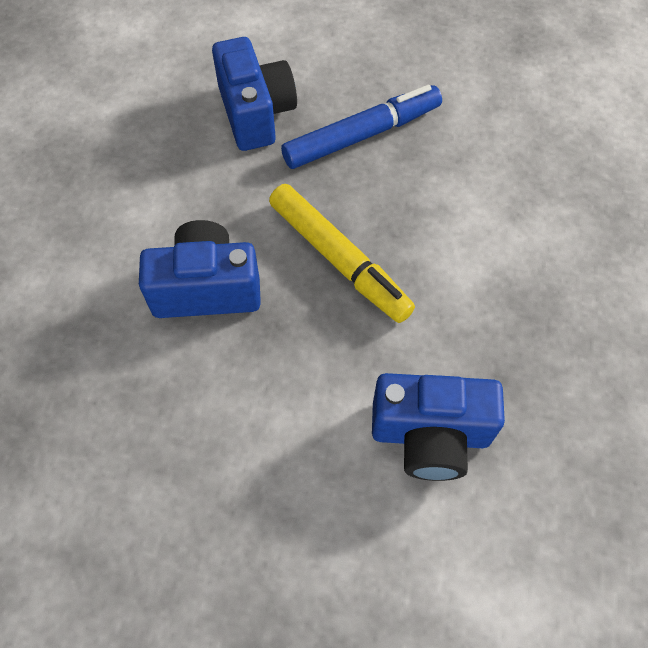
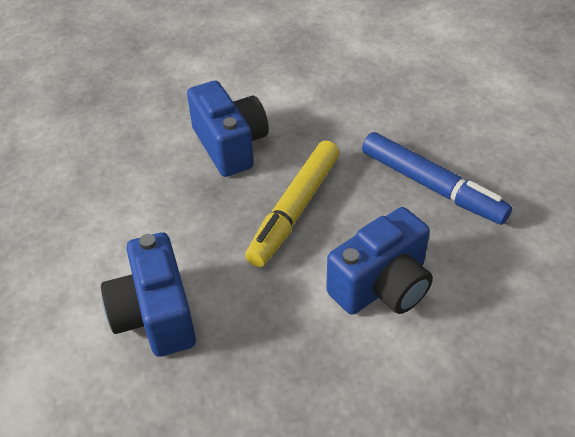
camera: 70 degrees right, 15 degrees down
(256, 113) = (408, 117): blue camera -> blue camera (382, 286)

